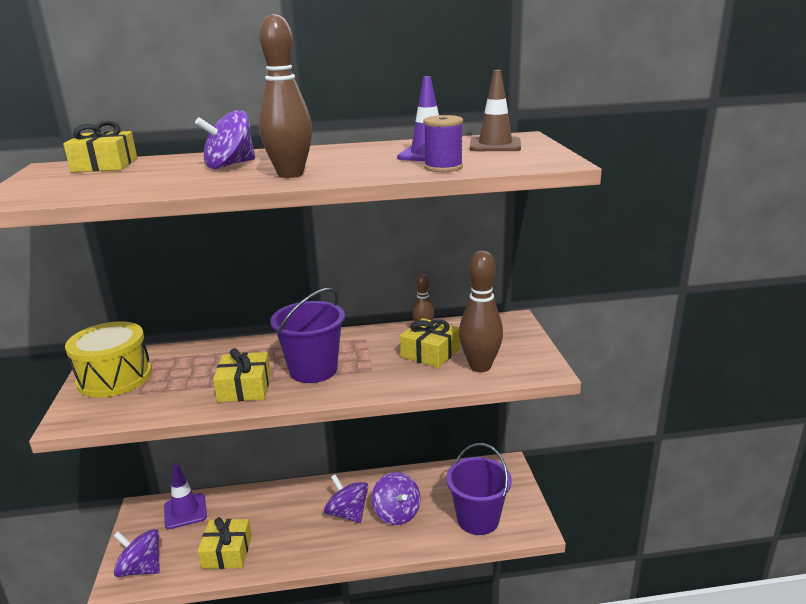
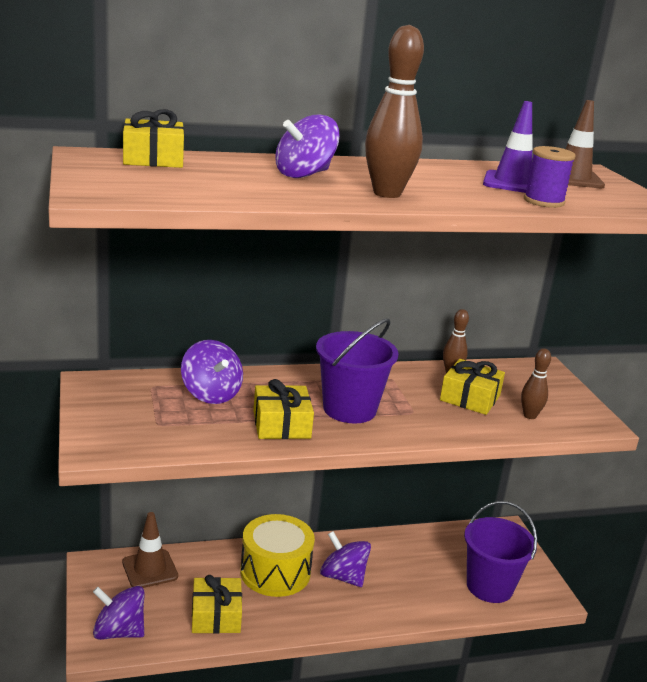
camera: 10 degrees left, 0 degrees up
(114, 377) = (120, 404): yellow drum -> yellow drum (275, 572)
(185, 511) = (150, 569): purple traffic cone -> brown traffic cone
(397, 513) = (398, 578): purple spinning top -> purple spinning top (211, 394)
(480, 366) = (529, 416): brown bowling pin -> brown bowling pin, size x0.55

